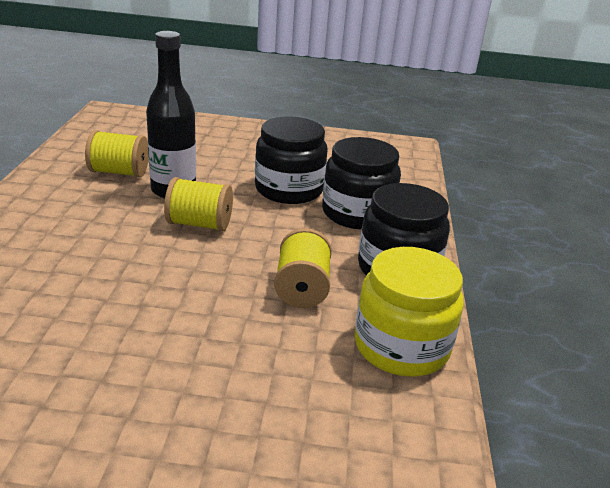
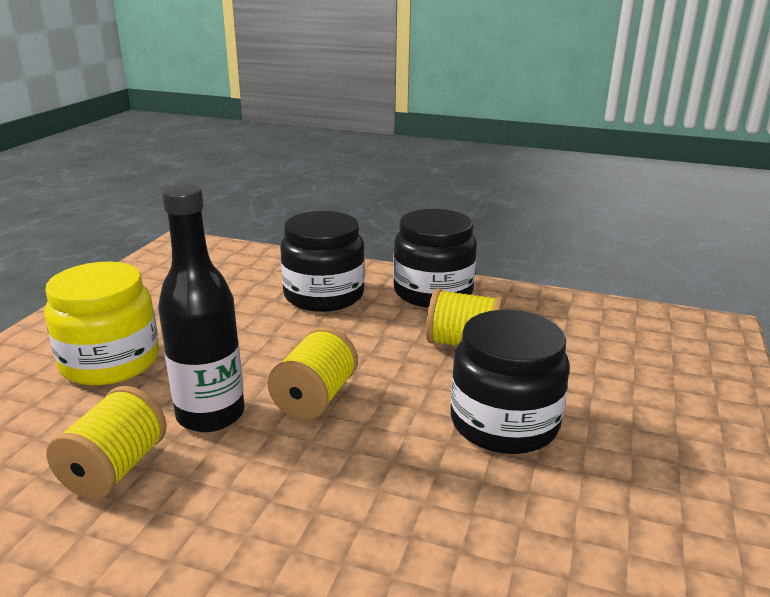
camera: 75 degrees left, 5 degrees down
(289, 189) = (251, 327): black jar -> black jar (504, 422)
(401, 346) = (548, 309): yellow jar -> yellow jar (110, 361)

